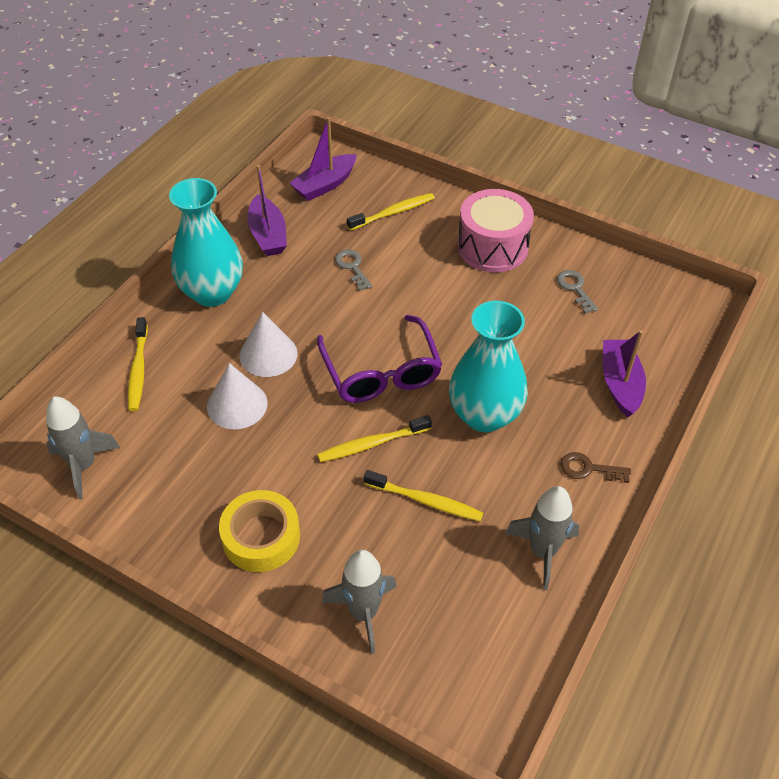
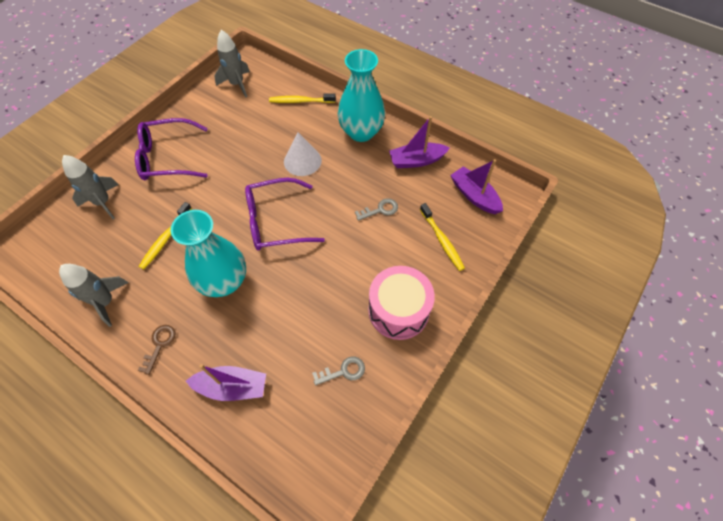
camera: 95 degrees right, 10 degrees up
(237, 404) = (264, 146): white cone -> none
(261, 537) = (168, 158): yellow tape -> purple glasses
(371, 444) = (217, 213): yellow toothbrush -> none

